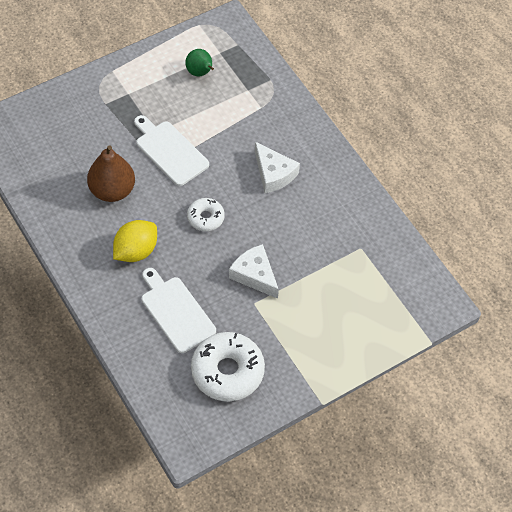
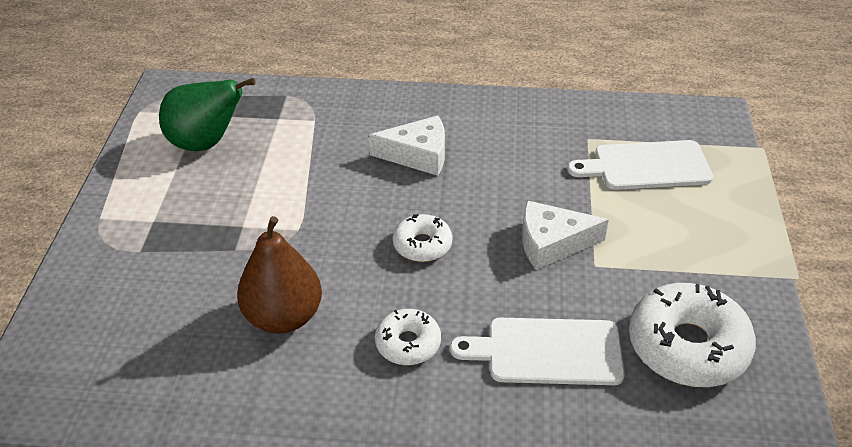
camera: 50 degrees left, 15 degrees down
(136, 251) = (408, 343): yellow lemon -> white donut
(170, 151) = (286, 227): white cutting board -> white cutting board (646, 166)
(200, 73) = (206, 143): green pear -> green pear, size x1.62

